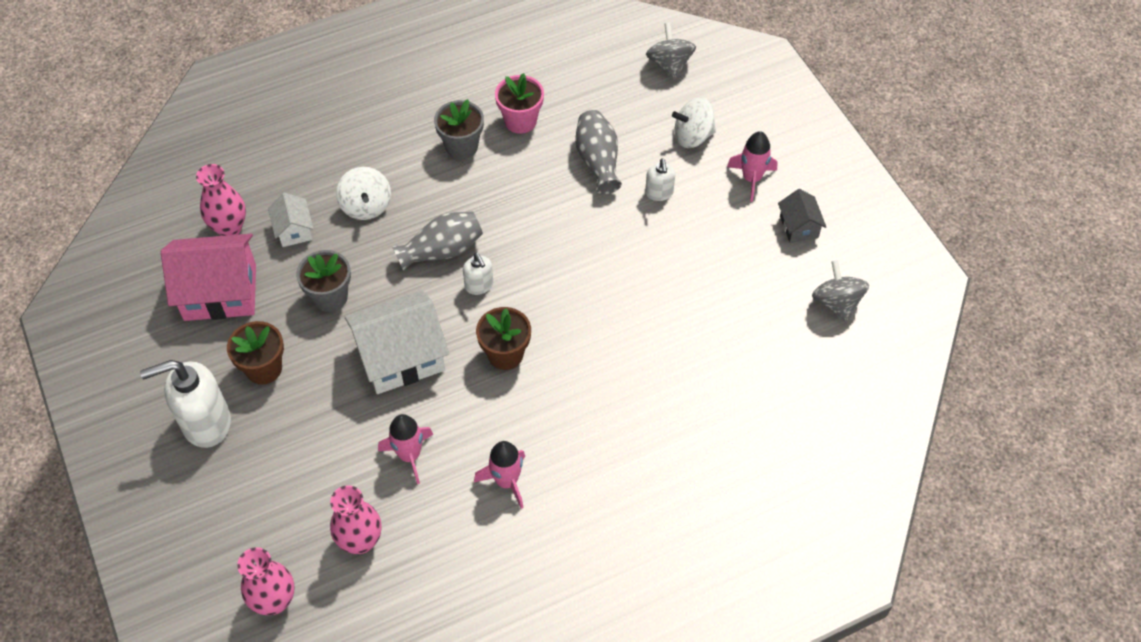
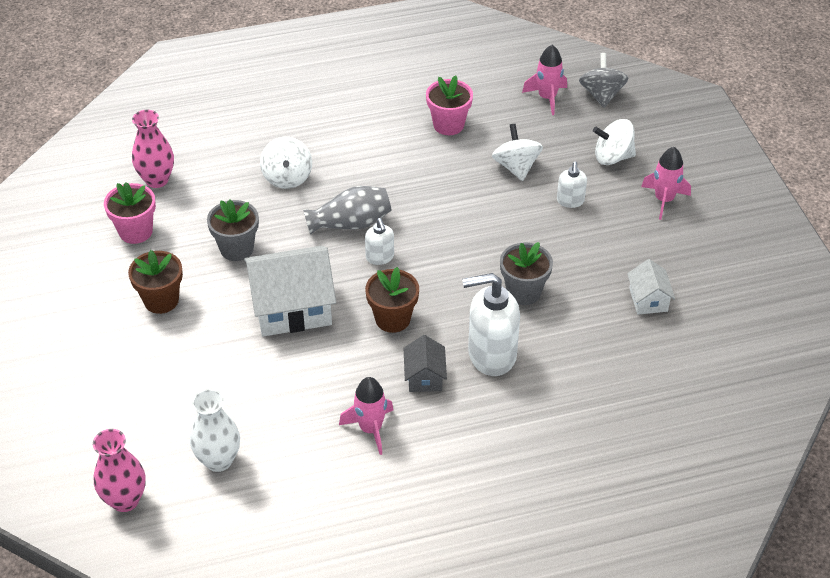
camera: 10 degrees right, 10 degrees down
(206, 423) = (96, 338): white soap dispenser -> white soap dispenser (491, 355)
(220, 292) = (136, 231): pink house -> pink flower pot
(294, 230) = (216, 189): white house -> white house (648, 300)
(360, 541) = (218, 460): pink vase -> white vase
(409, 455) = (282, 393): pink rocket -> pink rocket (547, 98)
(461, 146) = (388, 139): grey flower pot -> grey flower pot (523, 292)
(598, 161) = (516, 167): grey vase -> white spinning top
(799, 227) = (703, 247): grey house -> grey house (424, 377)
(836, 303) = (729, 318): grey spinning top -> none

